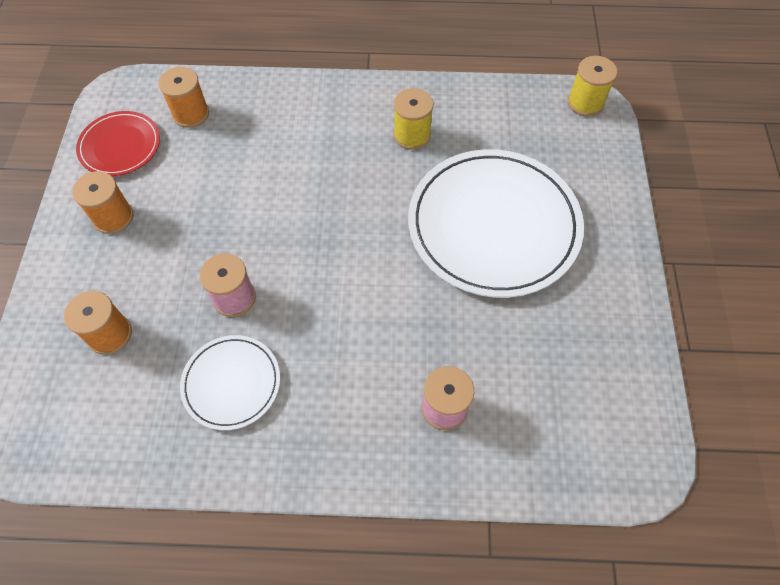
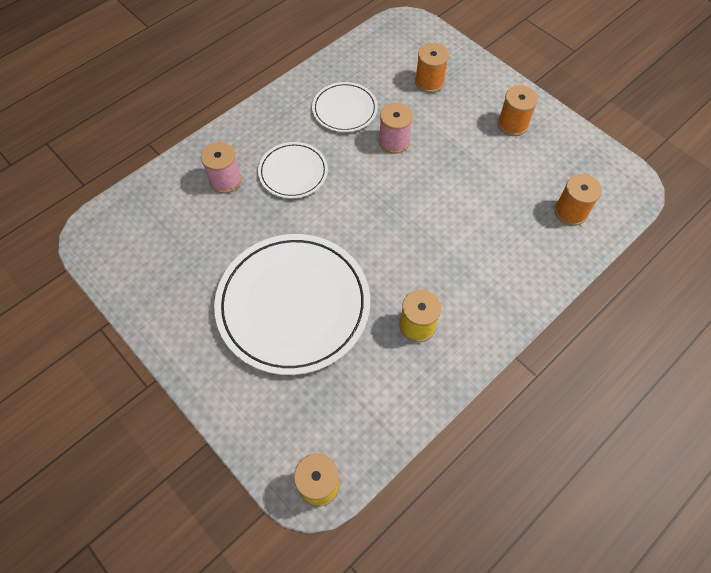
camera: 135 degrees right, 0 degrees up
(120, 146) = (574, 159): red plate -> none
(366, 353) = (293, 172): none -> white plate

